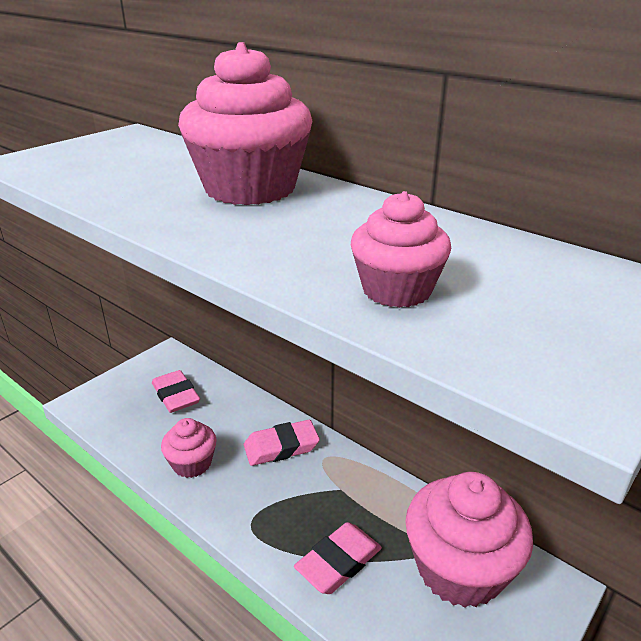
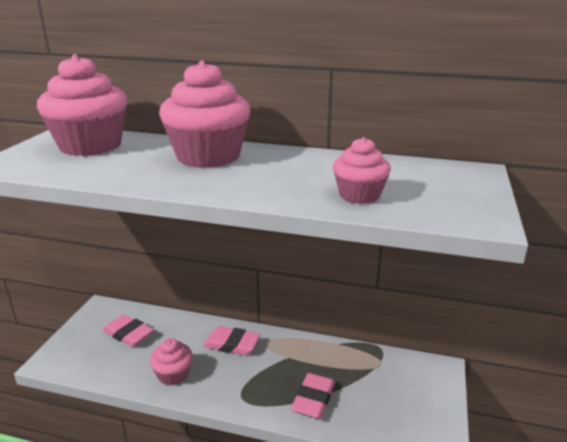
camera: 25 degrees left, 5 degrees down
(281, 447) = (232, 344): pink eraser -> pink eraser turned 60 degrees clockwise
(460, 569) = (385, 377): pink cupcake -> pink cupcake (90, 146)

